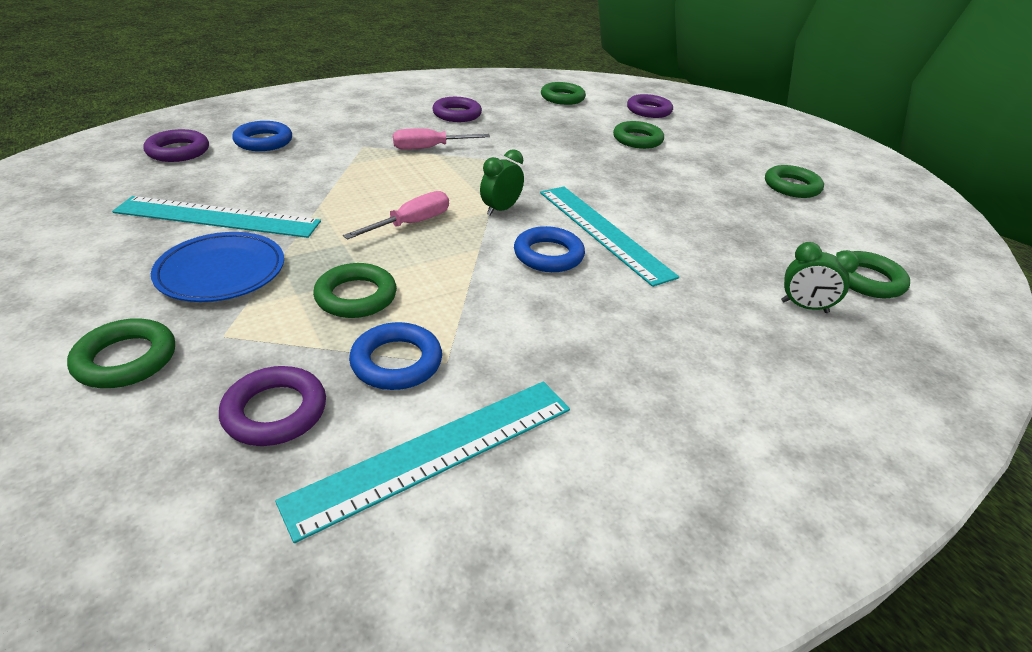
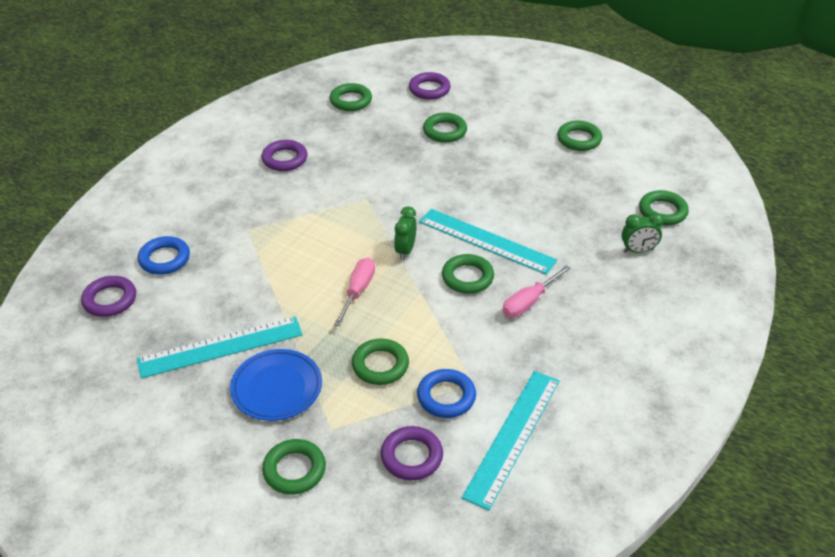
camera: 25 degrees left, 5 degrees up
(429, 148) = (300, 209): pink screwdriver -> pink screwdriver (529, 302)
(548, 255) = (467, 277): blue ring -> green ring

